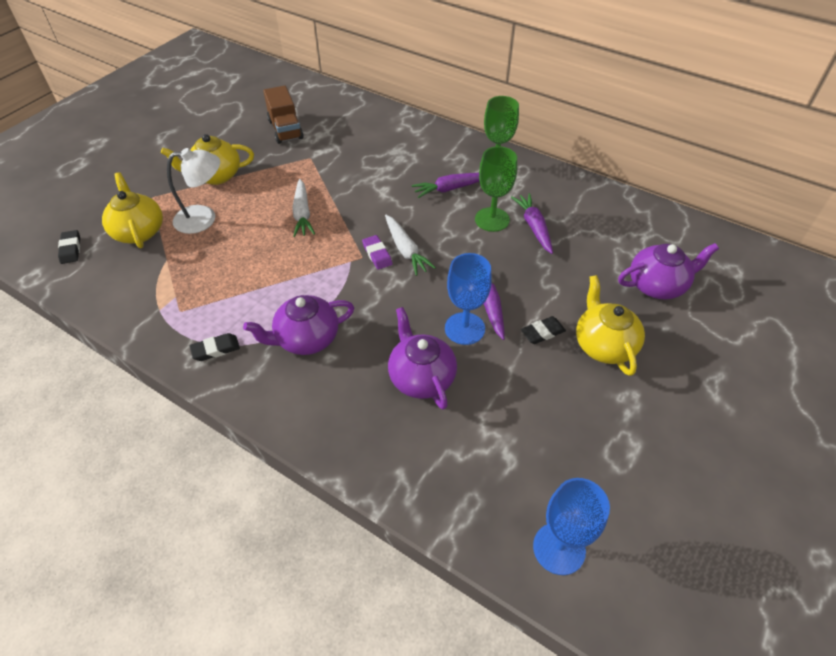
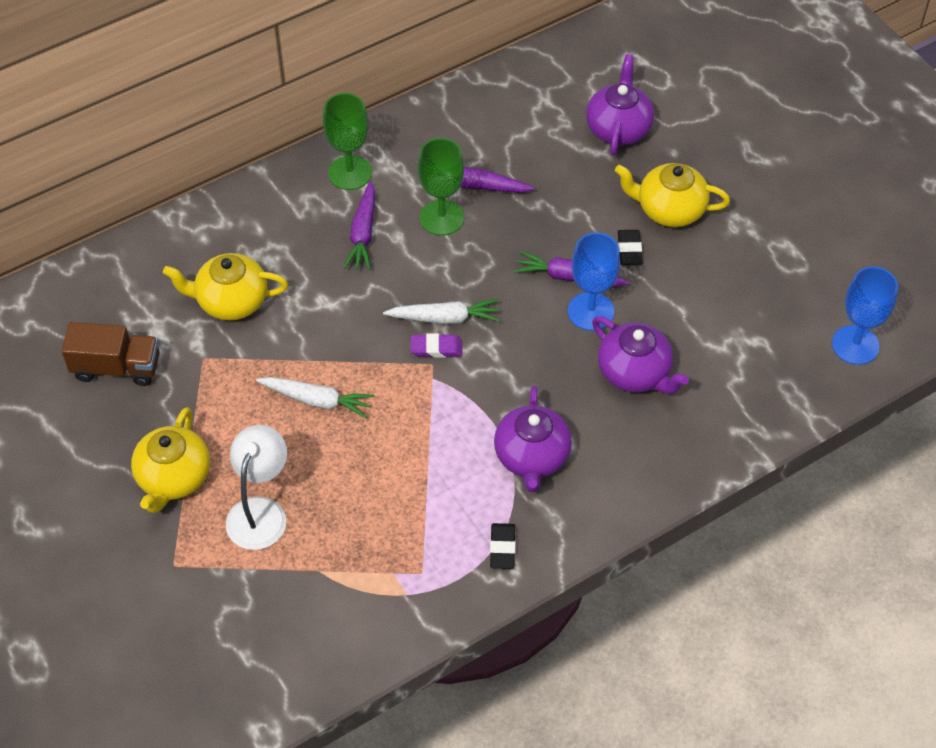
camera: 65 degrees left, 5 degrees up
(71, 249) = (231, 681): black eraser -> none
(139, 231) = (242, 593): yellow teapot -> yellow teapot (231, 301)
(421, 377) = (635, 373): purple teapot -> purple teapot turned 135 degrees counterclockwise

